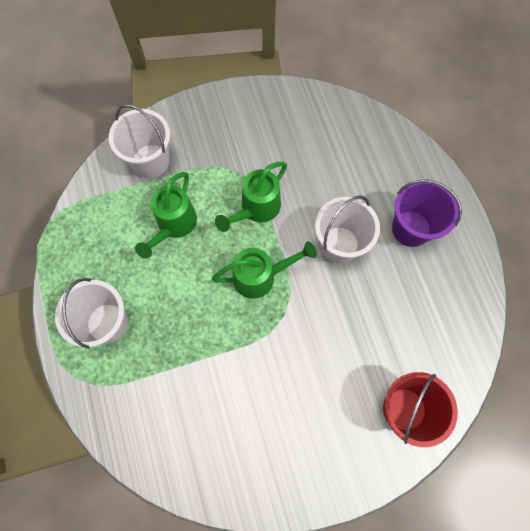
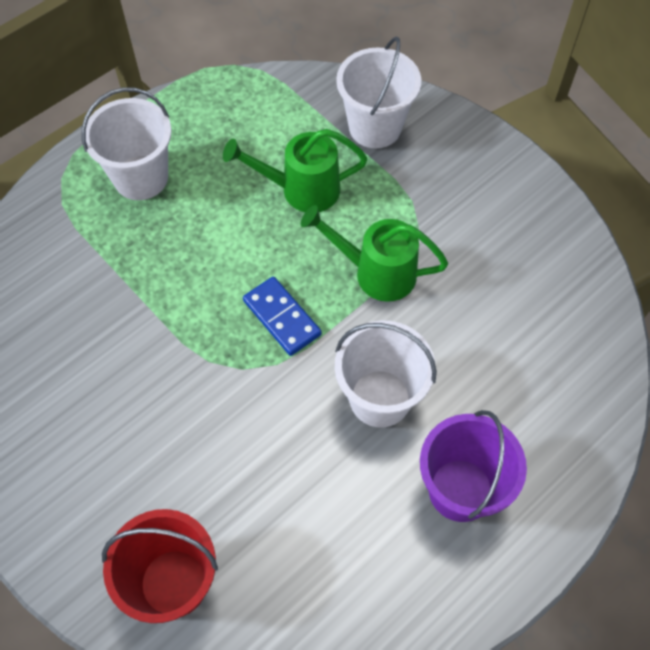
camera: 65 degrees right, 10 degrees down
(260, 276) = (281, 318): green watering can -> blue domino

